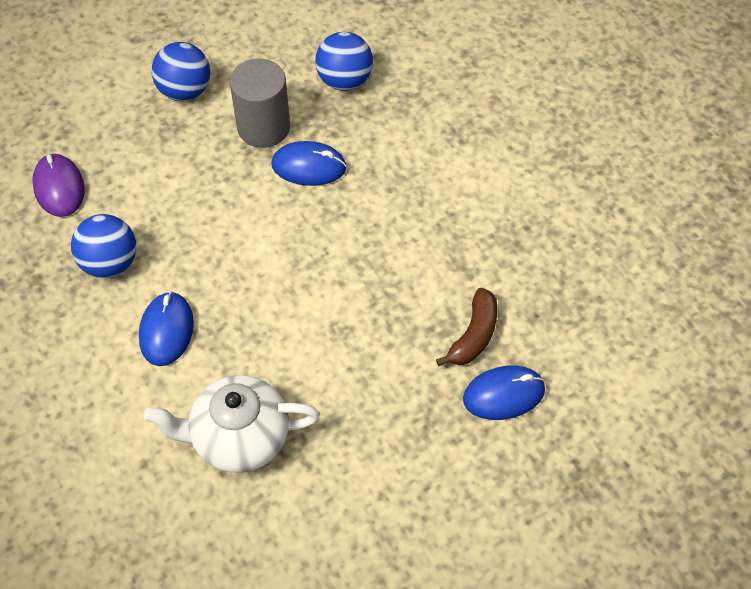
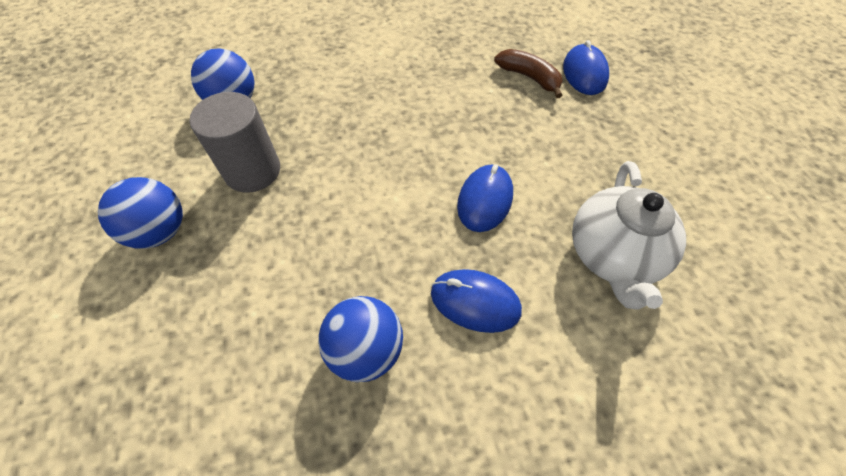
camera: 75 degrees left, 0 degrees up
(59, 187) = (224, 398): purple mouse -> none
(309, 166) = (318, 145): blue mouse -> blue mouse (485, 200)

